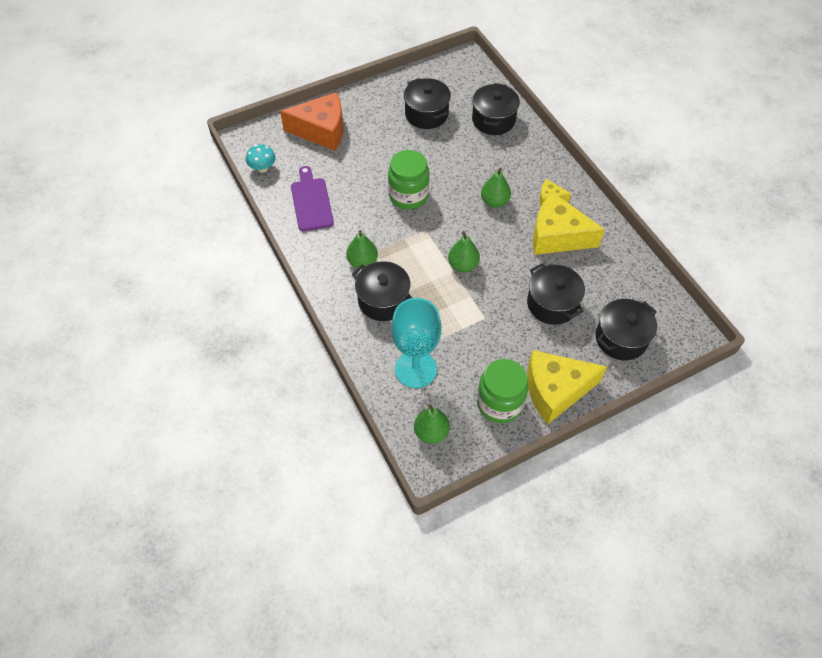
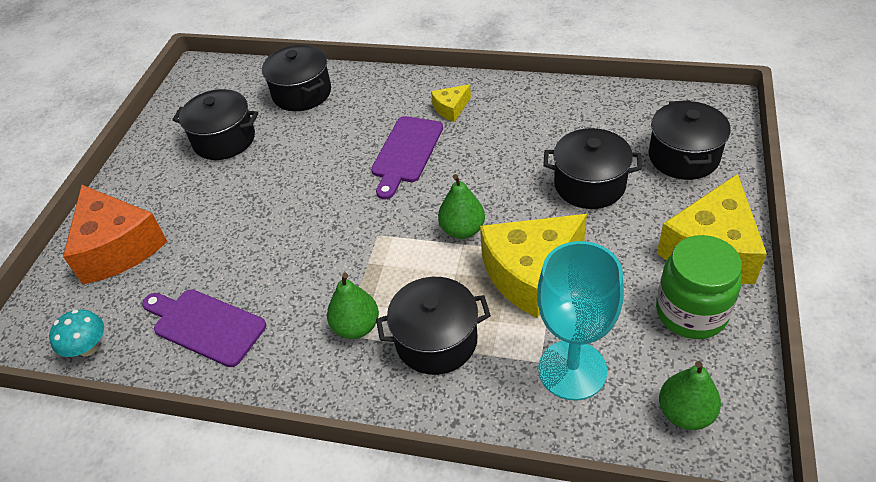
camera: 45 degrees left, 10 degrees down
(321, 130) = (118, 247): orange cheese -> orange cheese turned 105 degrees clockwise
(408, 195) = (312, 221): green jar -> none
(494, 201) = (406, 153): green pear -> purple cutting board
(557, 236) = (505, 130): yellow cheese -> yellow cheese (530, 273)

